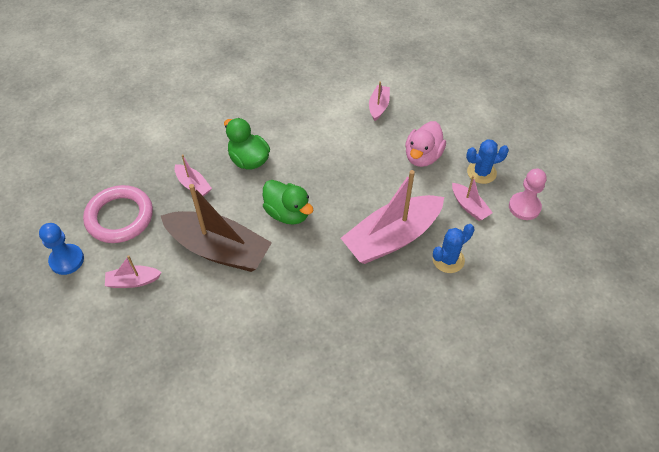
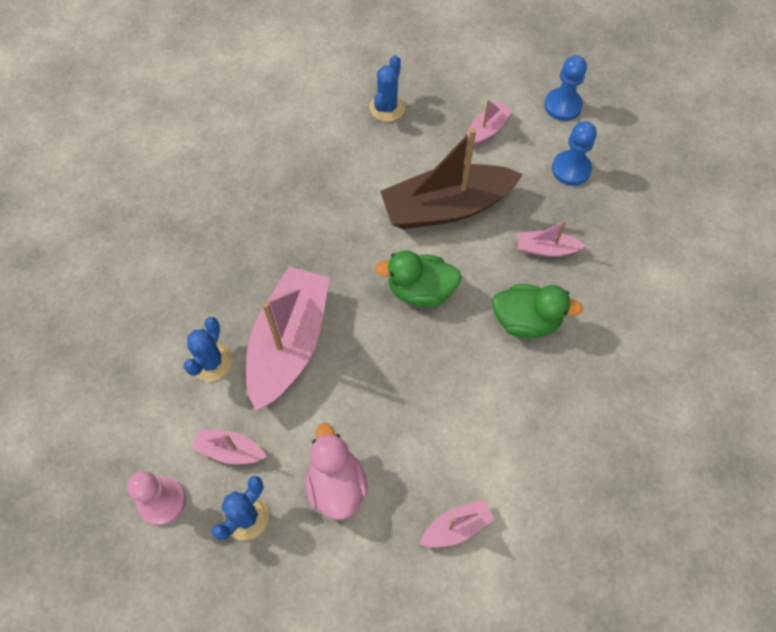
camera: 140 degrees right, 10 degrees up
(120, 217) = (571, 169): pink ring -> blue pawn
(175, 352) = (387, 107): none -> blue cactus
(378, 106) = (456, 527): pink boat -> pink boat turned 90 degrees counterclockwise

